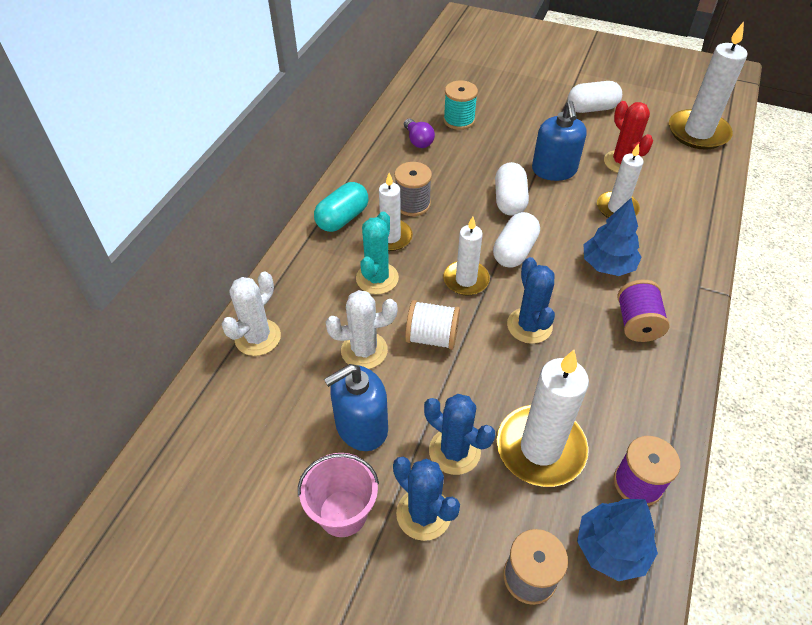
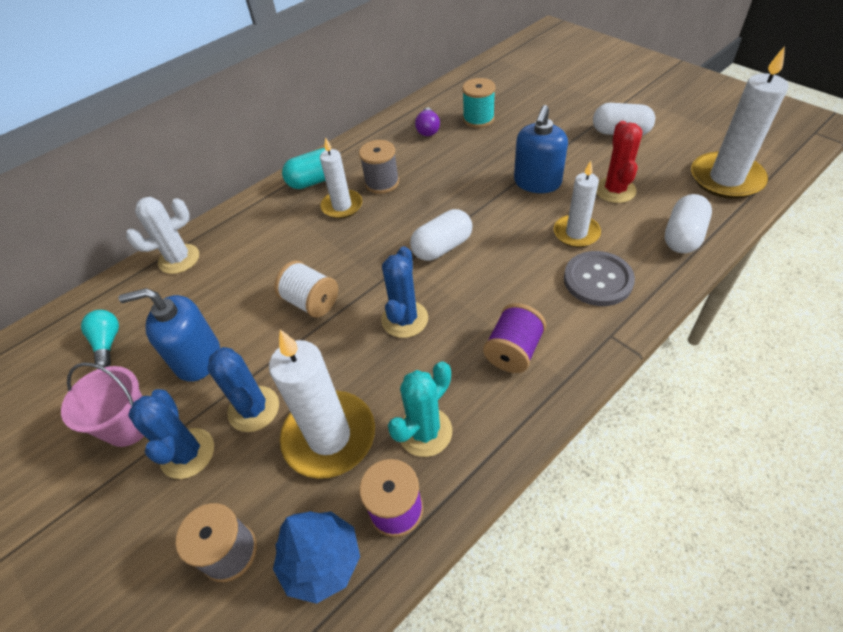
camera: 30 degrees right, 0 degrees up
(249, 446) = (108, 343): none -> turquoise light bulb
(364, 350) = (248, 295): white cactus -> none
(377, 278) = (305, 238): turquoise cactus -> turquoise cactus (425, 432)
(466, 280) = (378, 261): white candle -> none
(509, 200) = (472, 200): white capsule -> white capsule (683, 236)
(607, 265) = (525, 285): blue tree -> none
(660, 244) = (598, 280): none -> grey button

